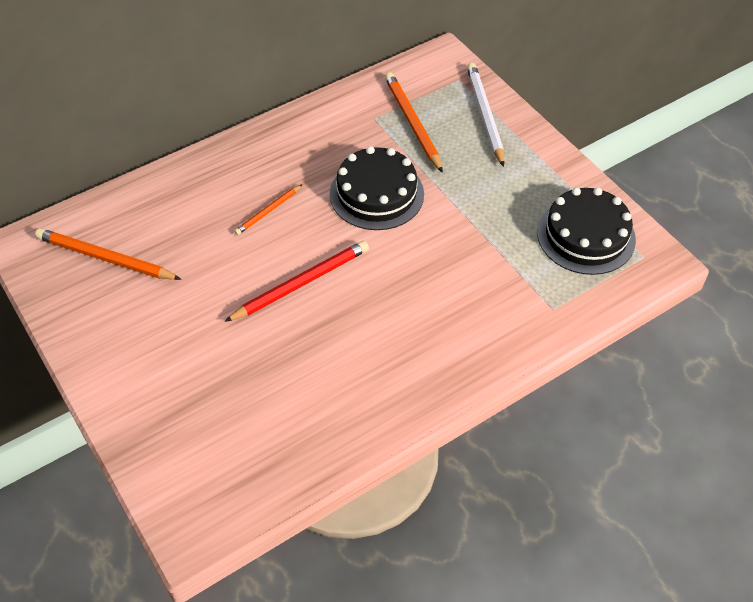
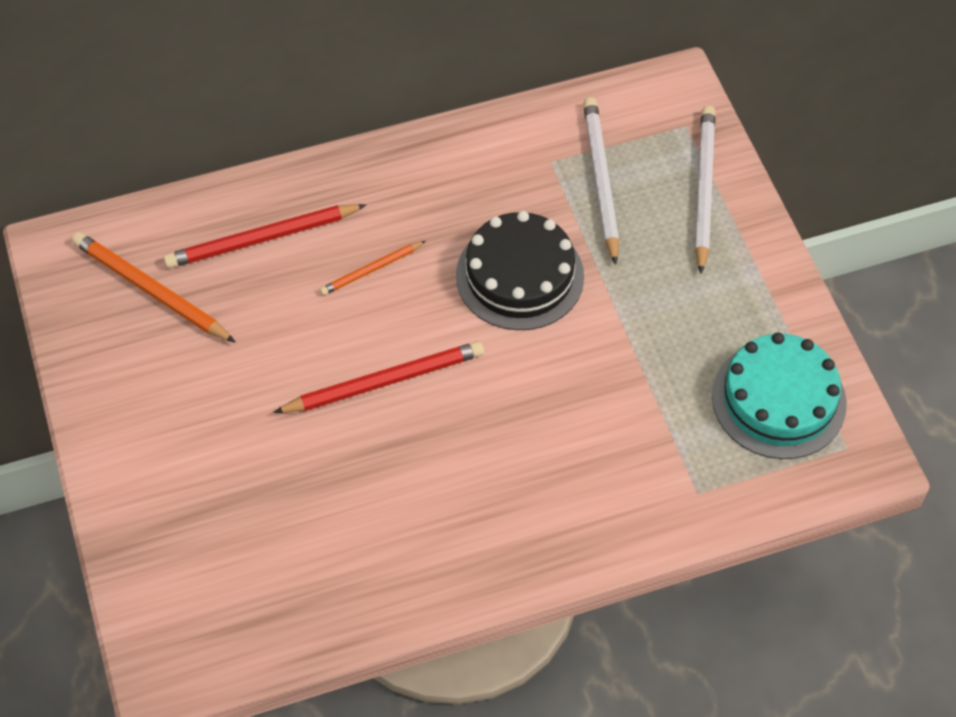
camera: 15 degrees right, 5 degrees up
(181, 207) = (262, 239): none -> red pencil
(412, 123) = (600, 180): orange pencil -> white pencil
(586, 236) = (779, 400): black cake -> turquoise cake

